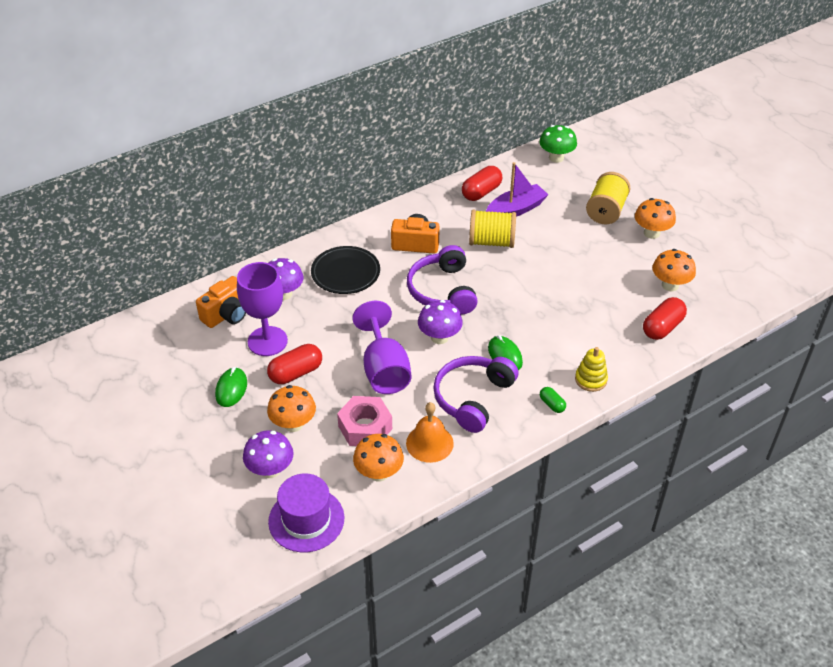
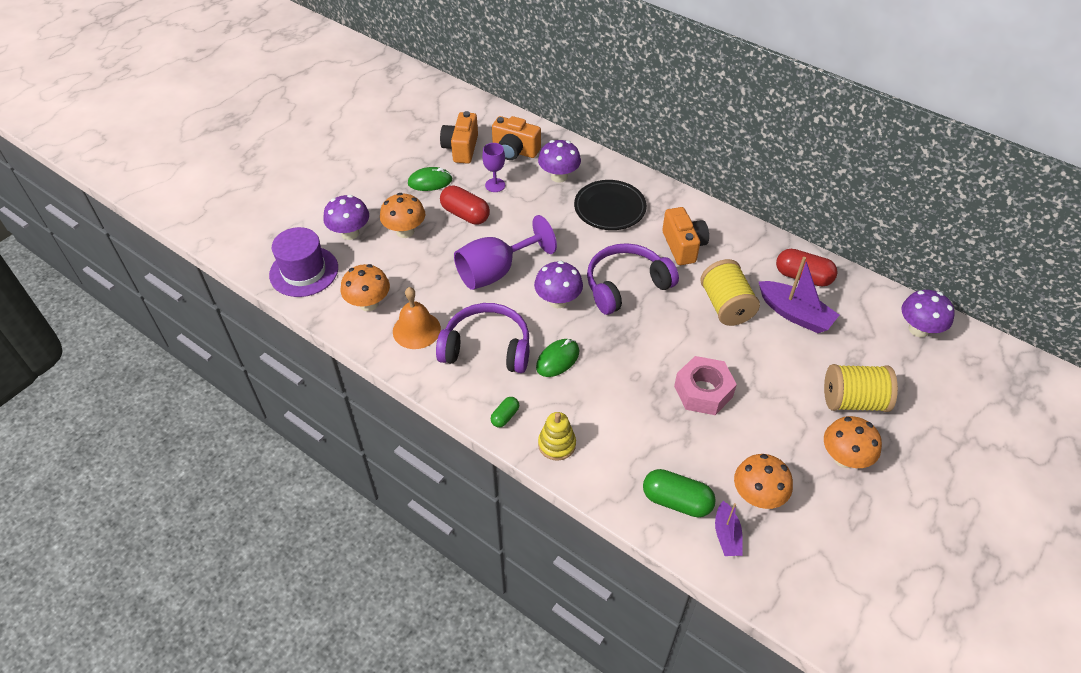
camera: 70 degrees right, 5 degrees up
(196, 353) = (461, 148): none -> orange camera
(267, 341) = (495, 185): purple goblet -> purple goblet, size x0.53
(365, 427) = (418, 279): pink nut -> pink nut (703, 391)
(556, 158) = (918, 329): green mushroom -> purple mushroom
(662, 327) = (676, 501): red capsule -> green capsule
(697, 311) = (726, 535): none -> purple boat

